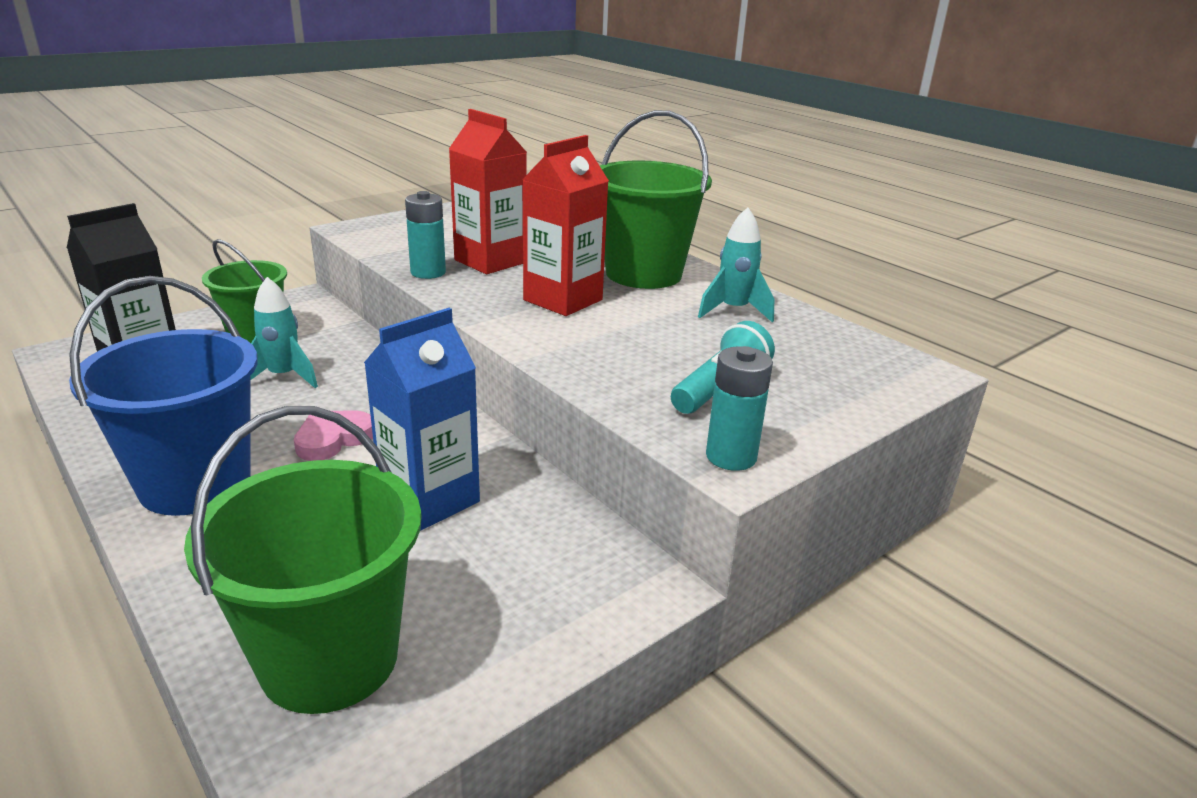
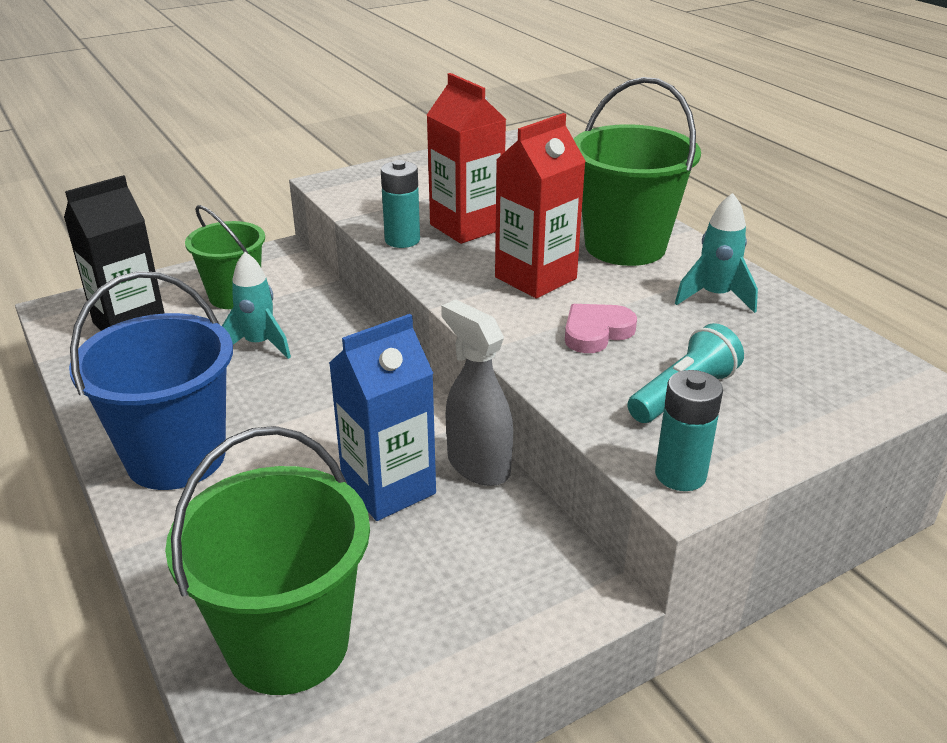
camera: 10 degrees right, 5 degrees up
(333, 439) = (302, 416): pink heart -> pink heart (596, 332)
(520, 474) = (478, 465): none -> grey spray bottle

